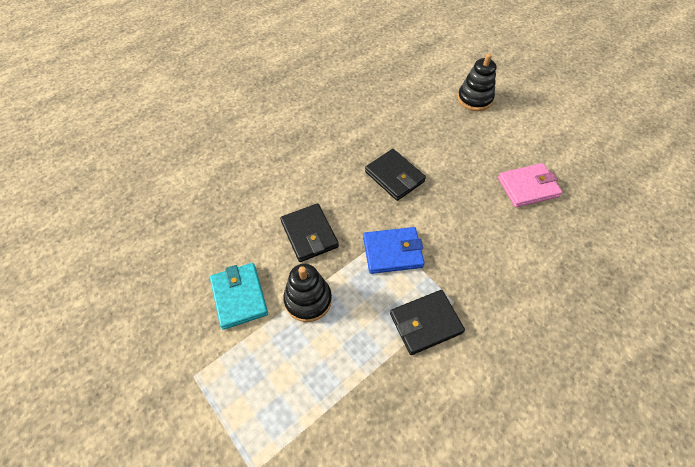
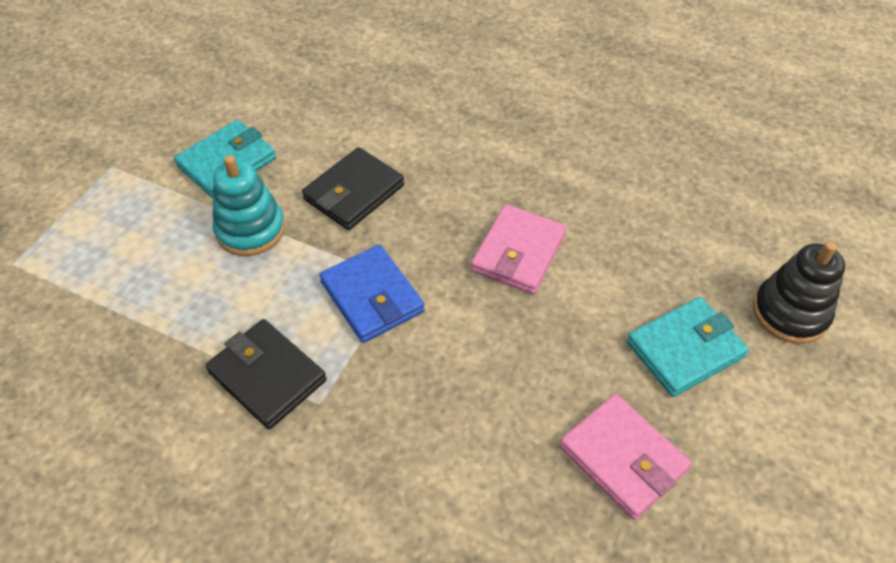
camera: 65 degrees right, 5 degrees down
(308, 300) = (250, 230): black stacking toy -> turquoise stacking toy
(394, 177) = (518, 253): black wallet -> pink wallet
(479, 141) = (685, 349): none -> turquoise wallet

